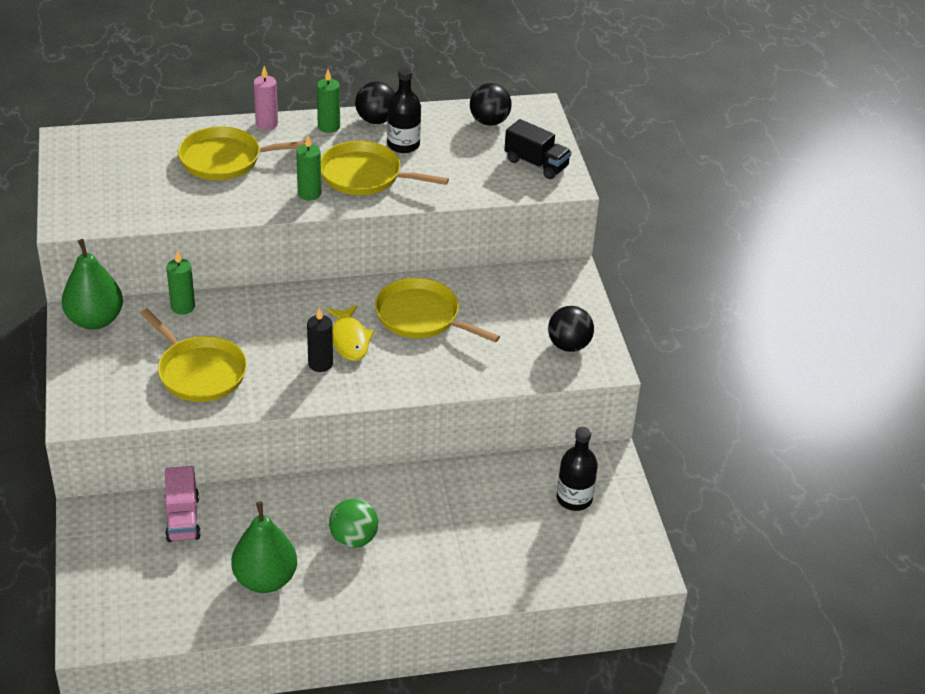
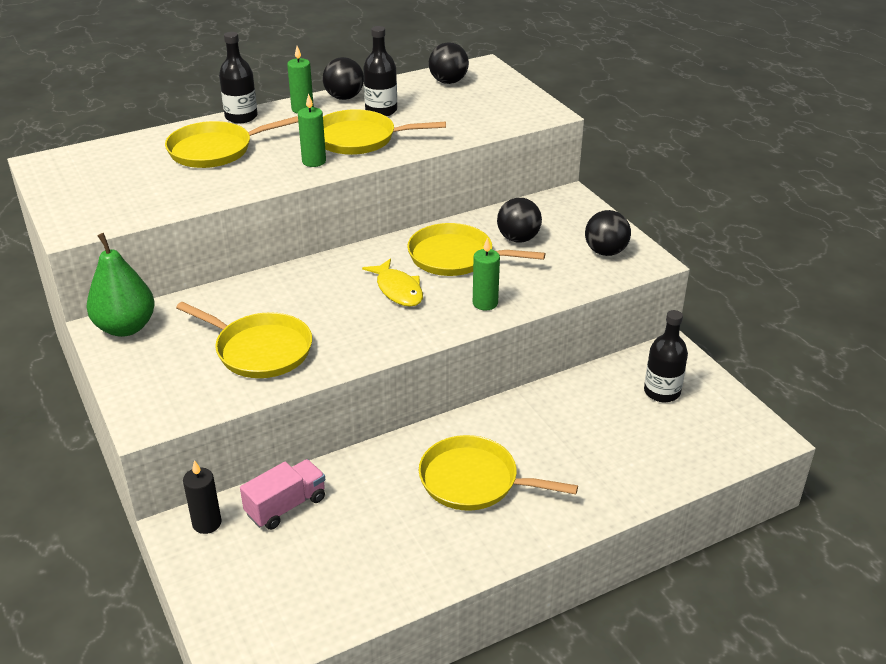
camera: 15 degrees left, 5 degrees down
(183, 307) = (214, 297): green candle -> green candle (485, 303)
(183, 518) = (286, 506): pink truck -> pink truck turned 105 degrees counterclockwise
(265, 579) = (403, 544): green pear -> none
(267, 124) = (241, 117): pink candle -> black bottle
(320, 364) = (380, 316): black candle -> black candle (207, 523)
(353, 539) = (473, 481): green ball -> yellow pan
(492, 310) = (518, 239): none -> black ball
(536, 164) = (511, 103): black truck -> none

